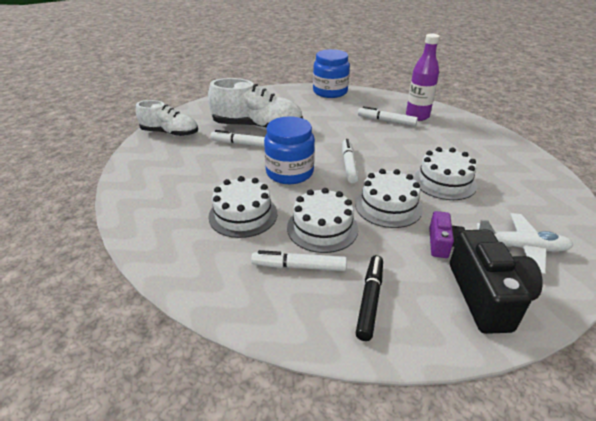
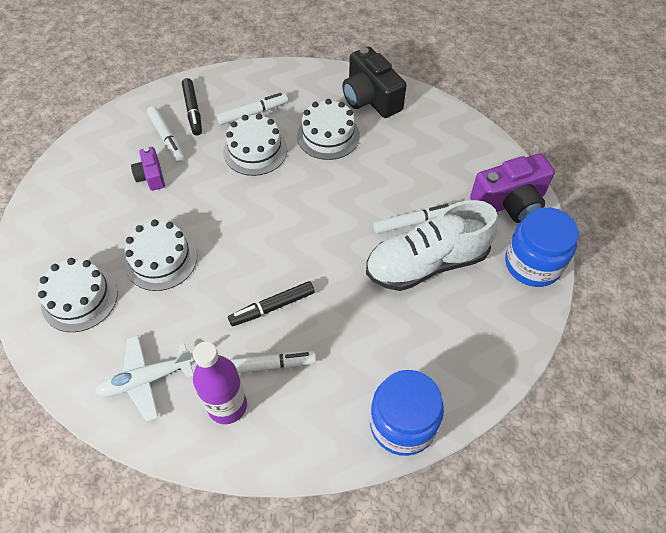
camera: 150 degrees right, 20 degrees up
(170, 133) = (509, 202): white shoe -> purple camera
(289, 172) = (327, 201): blue jar -> blue jar (532, 264)
(349, 165) = (273, 241): white marker -> white marker (166, 138)
(370, 138) = (272, 307): none -> black marker
(388, 206) = (209, 198): white cake -> white cake (79, 298)
(487, 296) = (113, 145): black camera -> black camera (370, 98)
(521, 247) = (83, 200): white plane -> white plane (146, 379)

